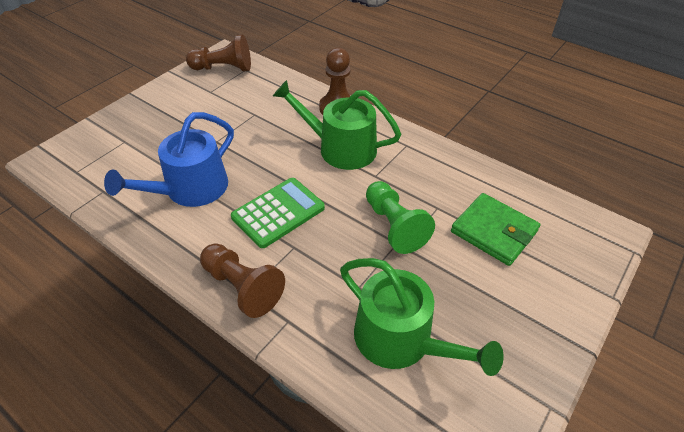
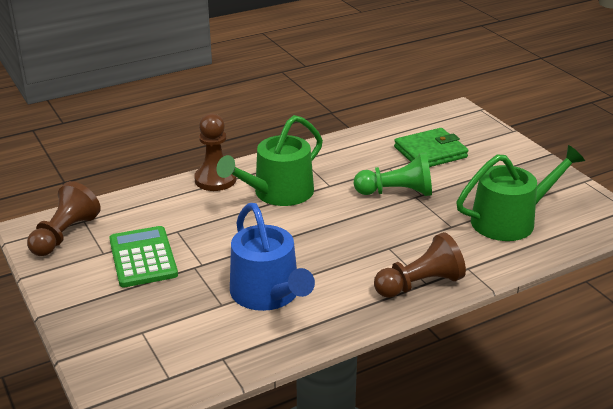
camera: 65 degrees left, 15 degrees down
(278, 213) = (340, 246): green calculator -> green calculator (143, 257)

